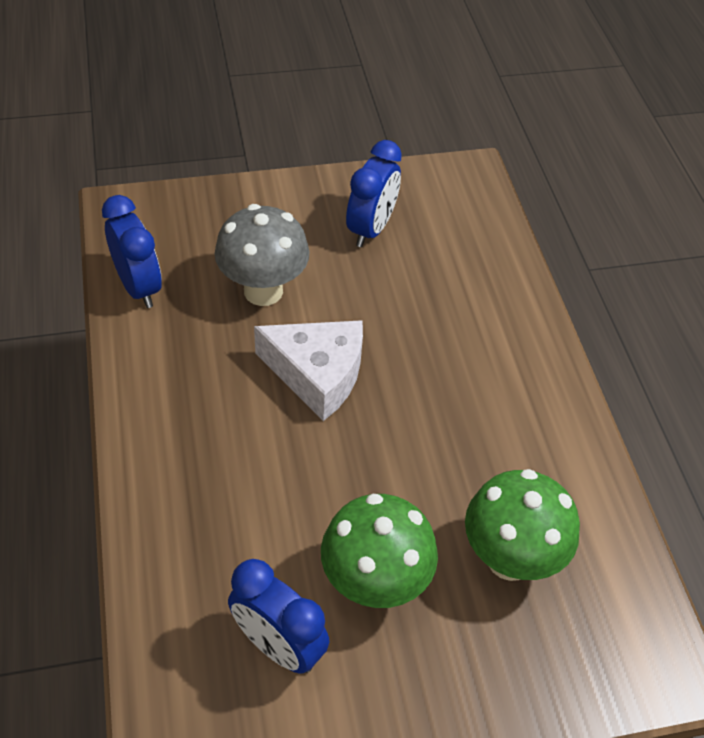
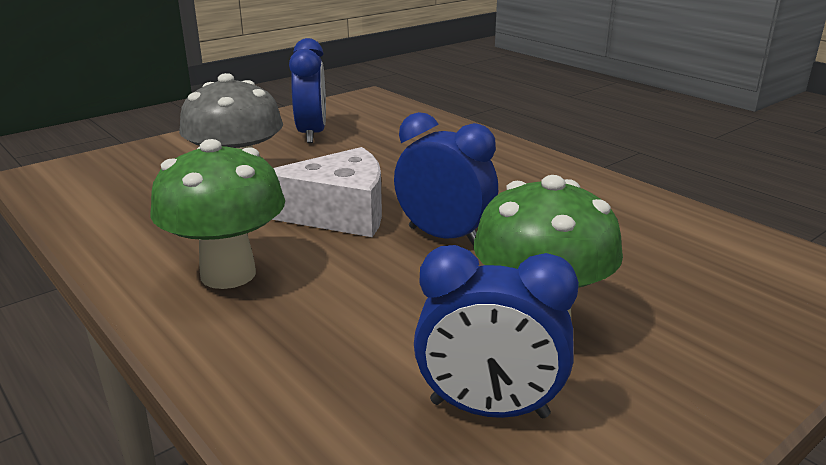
camera: 25 degrees left, 25 degrees down
(139, 287) = (97, 211): blue clock -> blue clock (444, 237)
(509, 558) = (640, 263): green mushroom -> green mushroom (228, 274)

